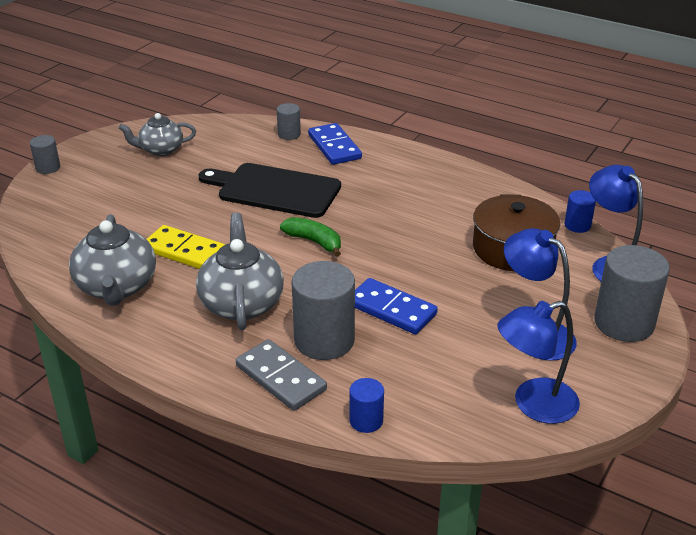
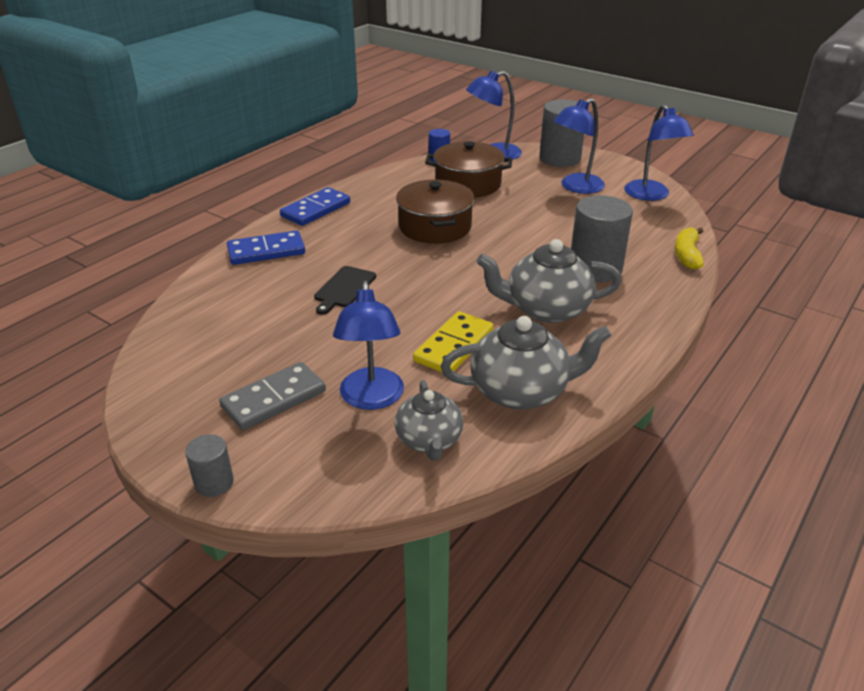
camera: 85 degrees left, 0 degrees up
(120, 216) = (371, 399): none -> blue lamp
(160, 150) = (213, 373): grey teapot -> grey teapot (429, 441)
(275, 190) = (344, 288): black cutting board -> black cutting board, size x0.53
(280, 378) = (648, 290): grey domino -> grey domino (274, 399)
(289, 134) = (223, 277): grey cylinder -> none
(314, 241) = (446, 269): green banana -> none
(366, 421) = (687, 255): blue cylinder -> yellow banana
(391, 309) = (550, 237): blue domino -> blue domino (315, 209)
(399, 231) = (435, 227): none -> brown pot

